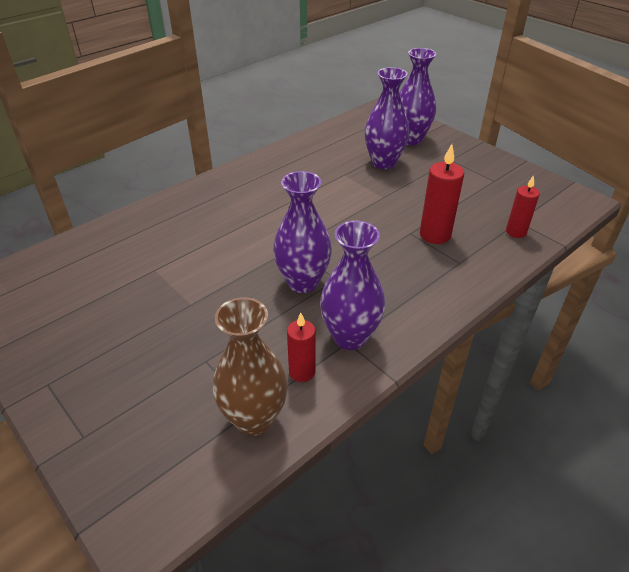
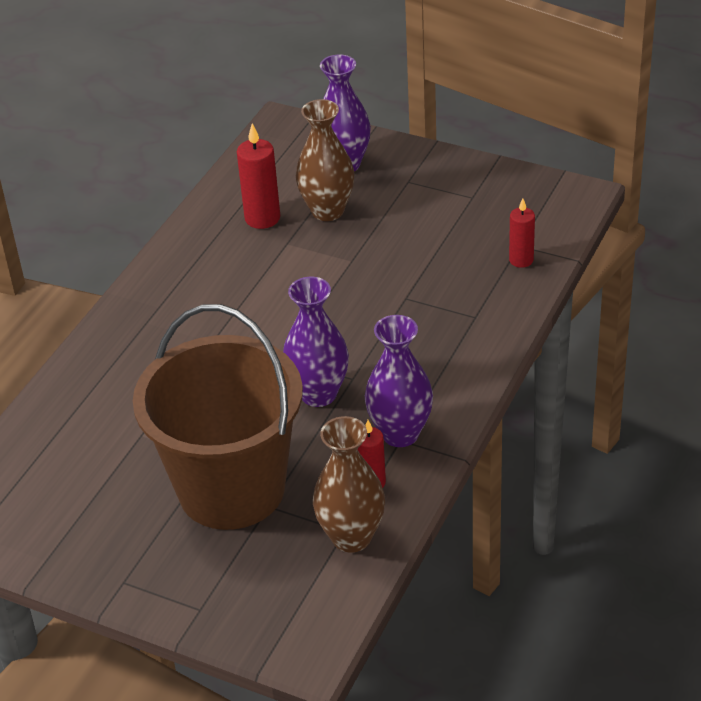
camera: 20 degrees left, 0 degrees up
(187, 335) = (231, 489): none -> brown bucket
(383, 162) = (327, 211): purple vase -> brown vase
(435, 235) = (434, 291): red candle -> red candle (262, 218)

